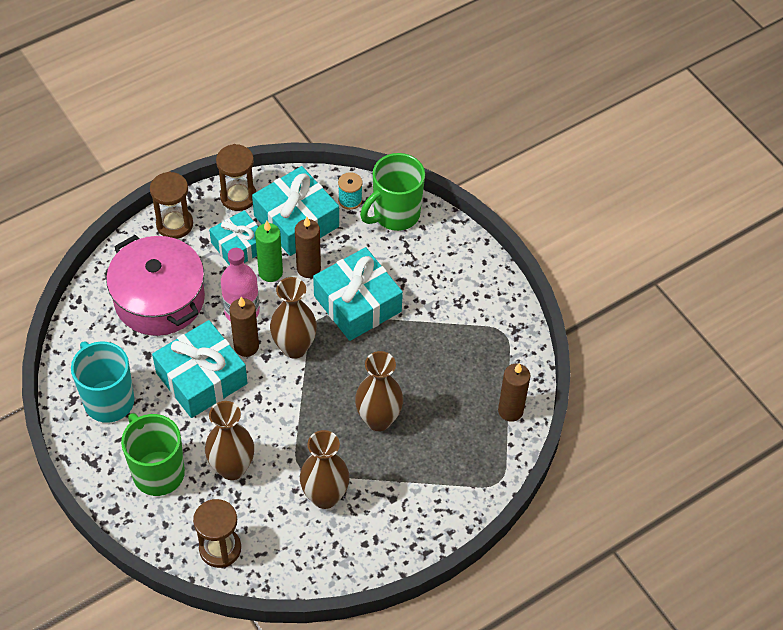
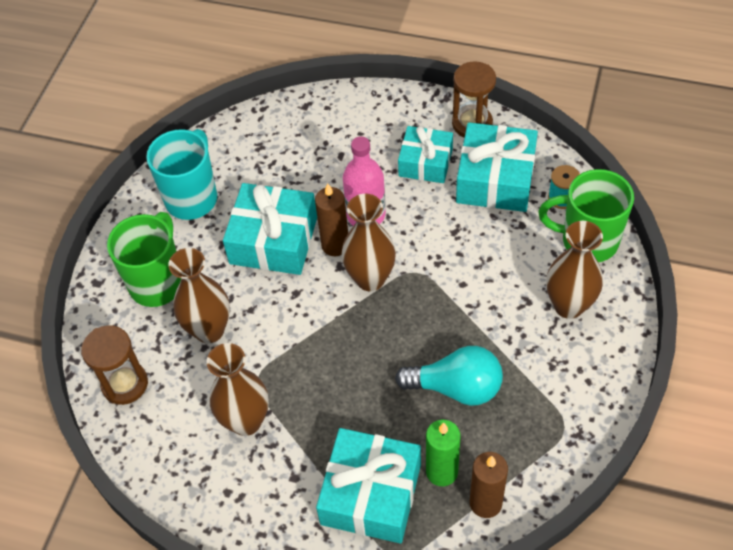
camera: 55 degrees right, 0 degrees up
(159, 299) = (318, 154): pink pot -> none
(174, 224) = (397, 107): brown hourglass -> none
(270, 272) = (425, 203): green candle -> green candle (442, 472)
(308, 268) = (459, 225): brown candle -> none
(357, 304) = (464, 288): turquoise gift -> turquoise gift (371, 494)
(378, 419) = (363, 400): brown vase -> brown vase (568, 305)
(421, 364) = (456, 387): none -> turquoise light bulb

